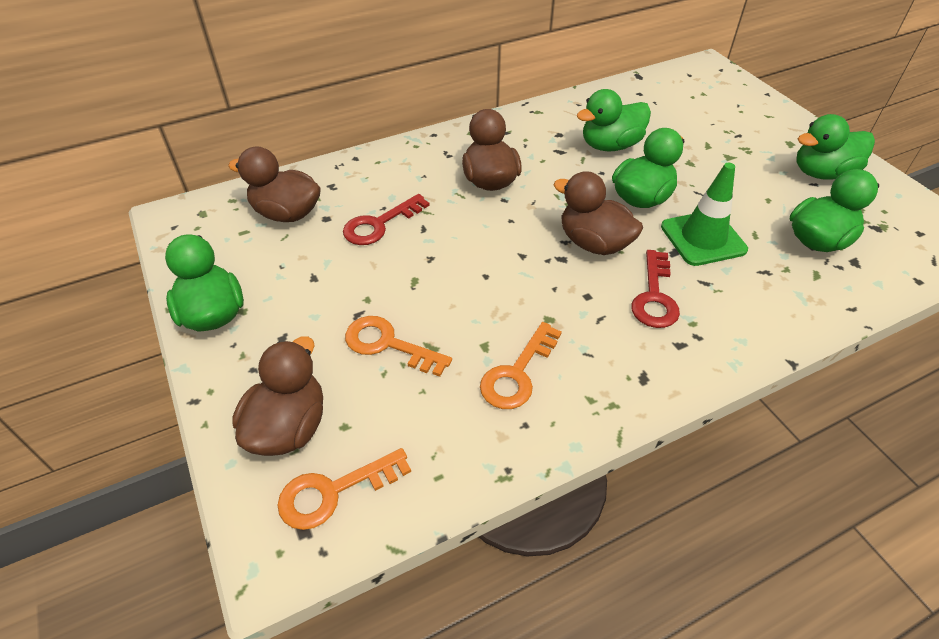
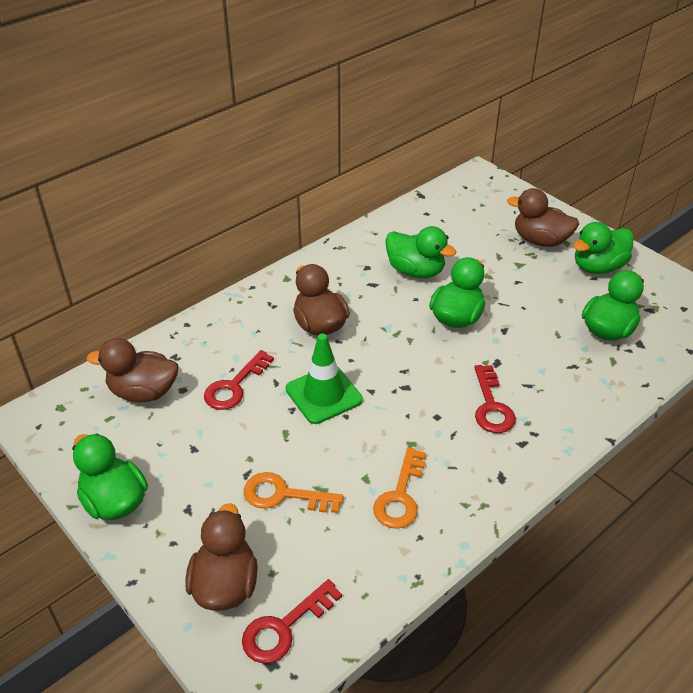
camera: 15 degrees left, 5 degrees down
(334, 491) = (285, 627): orange key -> red key
(594, 243) = (428, 368): brown duck -> brown duck (540, 240)
(610, 145) = (415, 271): green duck -> green duck turned 105 degrees counterclockwise
(703, 238) = (517, 346): green traffic cone -> green traffic cone (323, 394)

